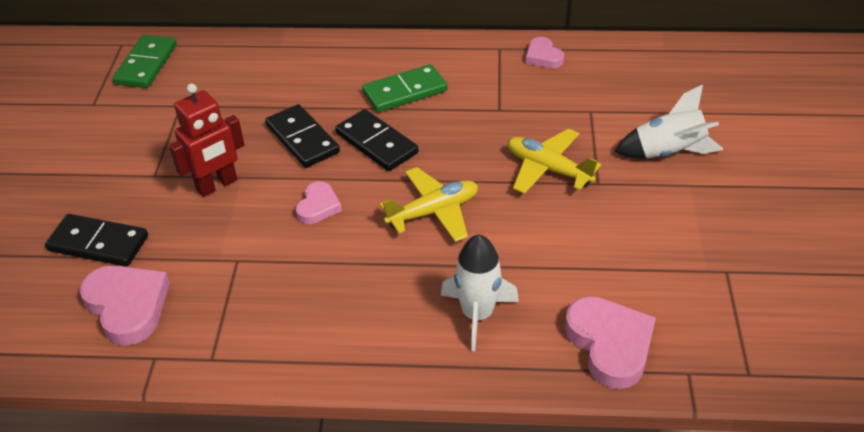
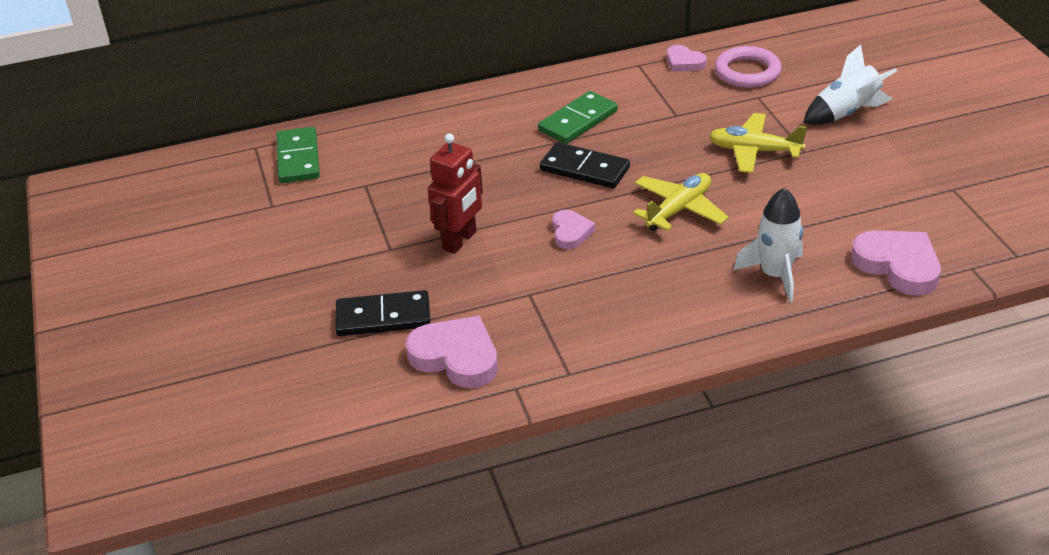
camera: 20 degrees left, 5 degrees down
(302, 139) = (511, 183): black domino -> none
(597, 82) = (747, 72): none -> pink ring

